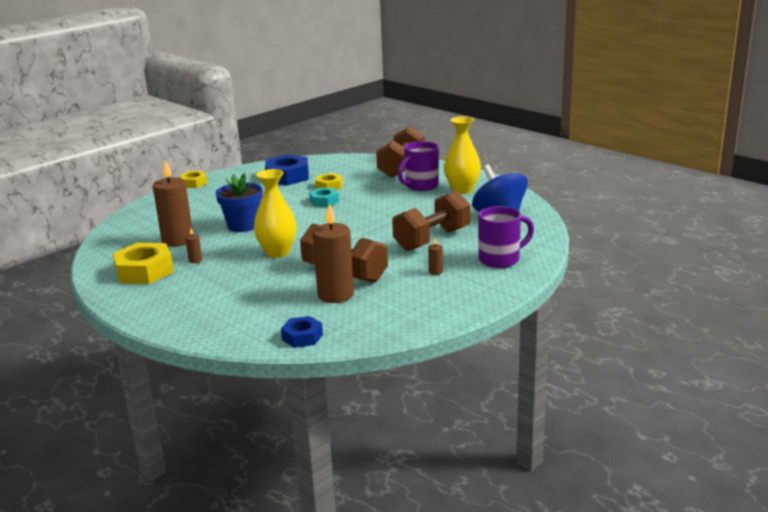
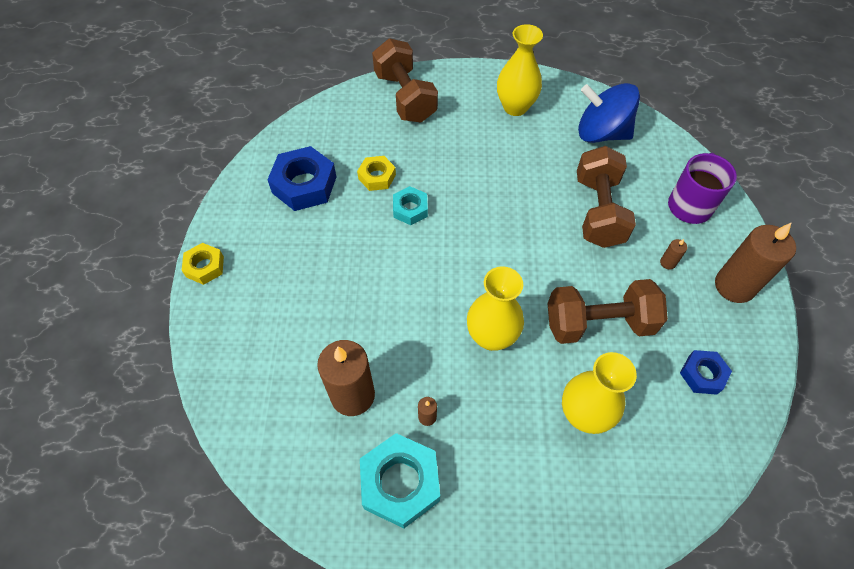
camera: 45 degrees left, 35 degrees up
(144, 271) = (400, 483): yellow nut -> turquoise nut
(243, 225) = (387, 313): blue flower pot -> none
(270, 294) = (584, 414): none -> yellow vase
(302, 337) = (703, 458): blue nut -> blue nut (702, 374)
(335, 295) = (640, 367): brown candle -> brown candle (734, 286)
(420, 186) = (468, 122): purple mug -> none

